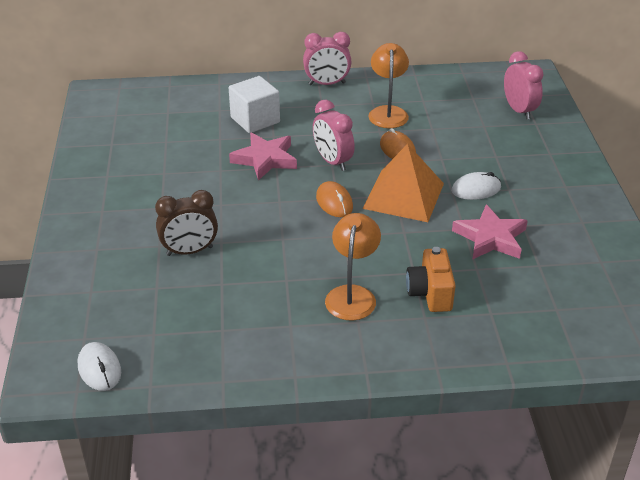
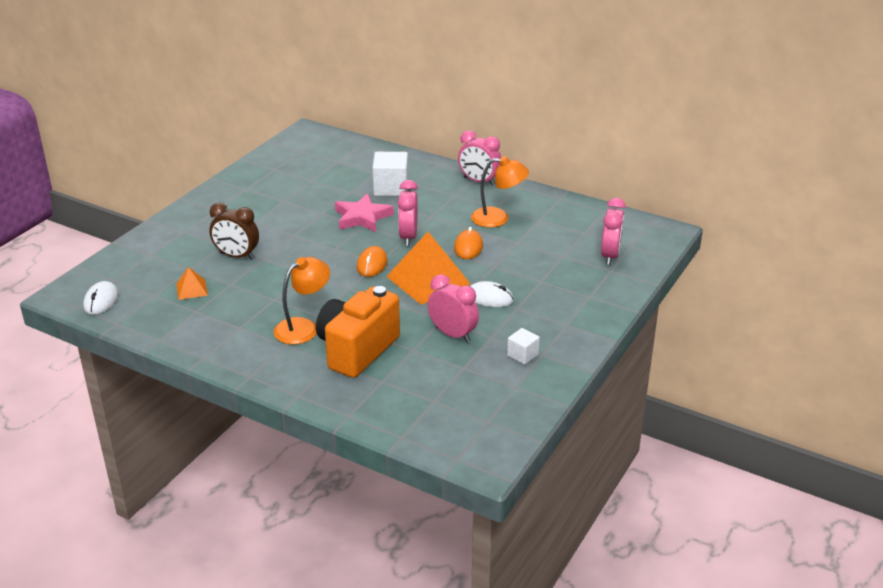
camera: 35 degrees right, 5 degrees down
(187, 308) = (191, 289): none -> orange pyramid
(388, 112) = (498, 218): orange lamp -> orange lamp turned 60 degrees clockwise
(430, 293) = (357, 350): orange camera -> orange camera, size x1.67
(490, 238) = (453, 334): pink star -> pink clock
(569, 230) = (522, 355): none -> white cube

